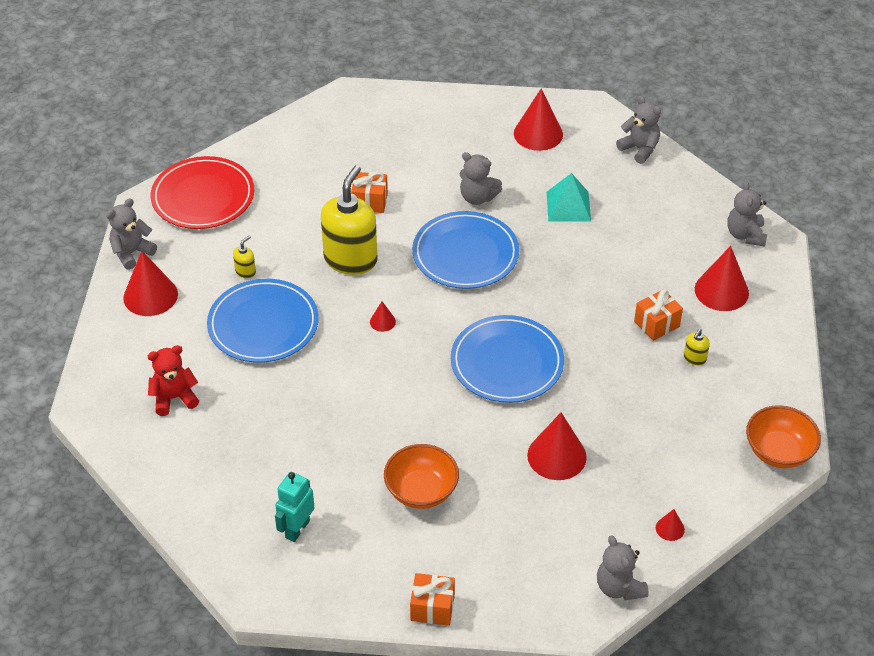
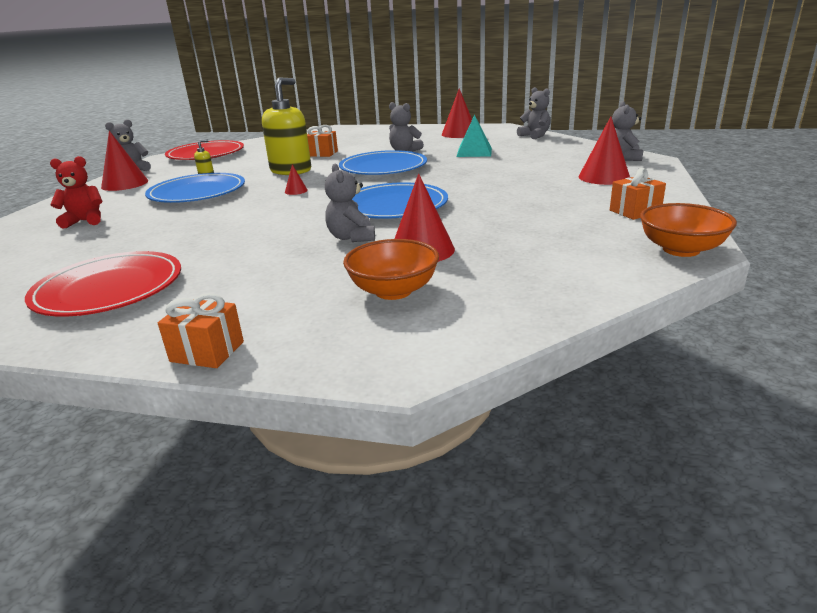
camera: 10 degrees right, 20 degrees down
(297, 529) = (109, 289): turquoise robot -> red plate
(421, 491) = (263, 268): orange bowl -> orange bowl (393, 291)
(619, 587) = (469, 342): grey teddy bear -> grey teddy bear (351, 237)
(656, 324) = (541, 190): orange gift -> orange gift (635, 211)
(670, 528) = (546, 297): red cone -> none
(694, 358) = (578, 203): yellow soap dispenser -> none

